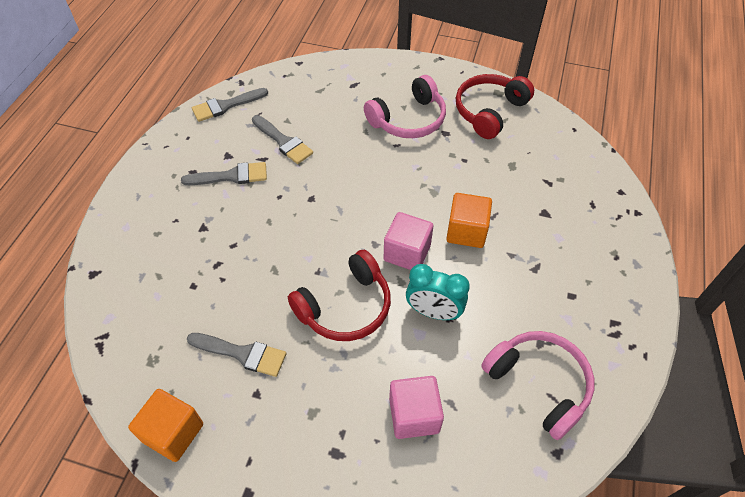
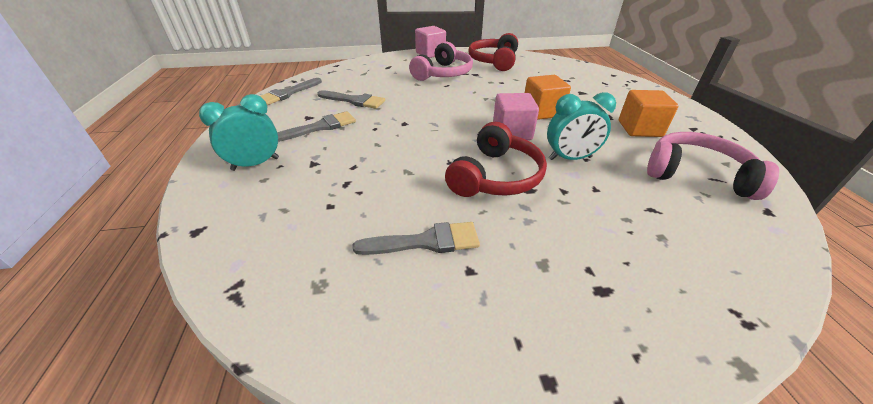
camera: 25 degrees left, 15 degrees down
(158, 210) = (255, 164): none -> turquoise clock
(173, 432) = (397, 353): orange cube -> orange cube (639, 129)
(414, 415) = (635, 229): pink cube -> pink cube (430, 54)

